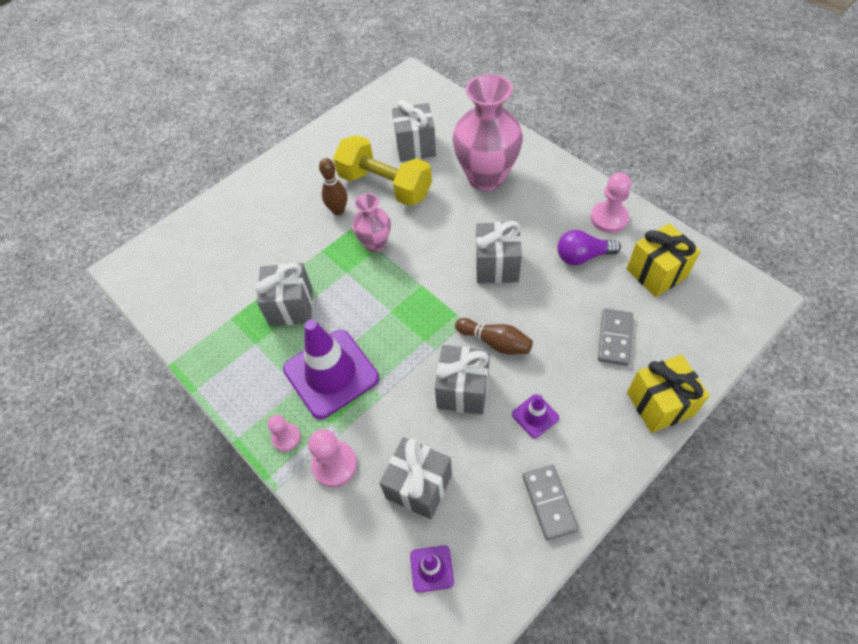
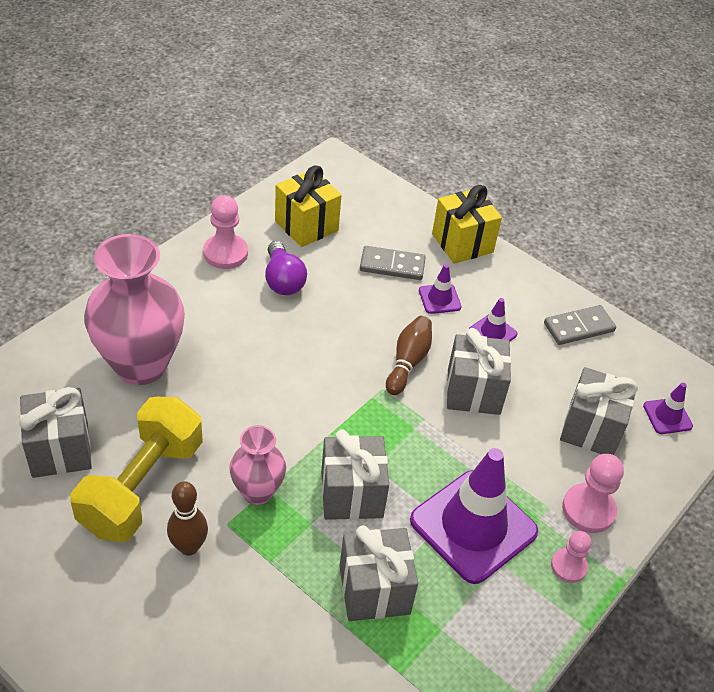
camera: 105 degrees left, 10 degrees down
(496, 266) = (297, 357): grey gift -> grey gift (351, 494)
(575, 374) = (439, 299): none -> purple traffic cone

